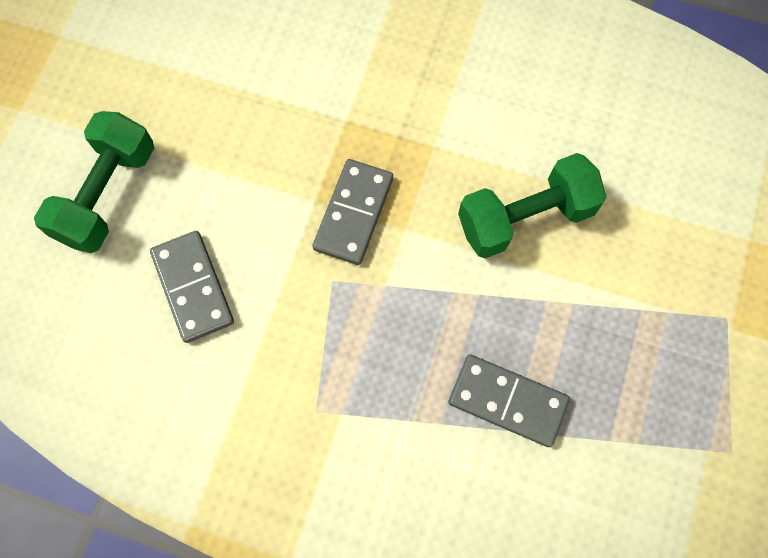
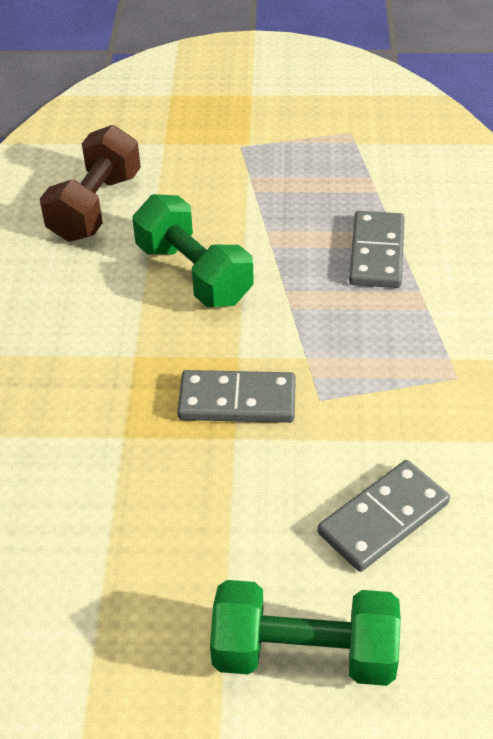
camera: 105 degrees left, 25 degrees down
(651, 152) = (95, 206): none -> brown dumbbell

